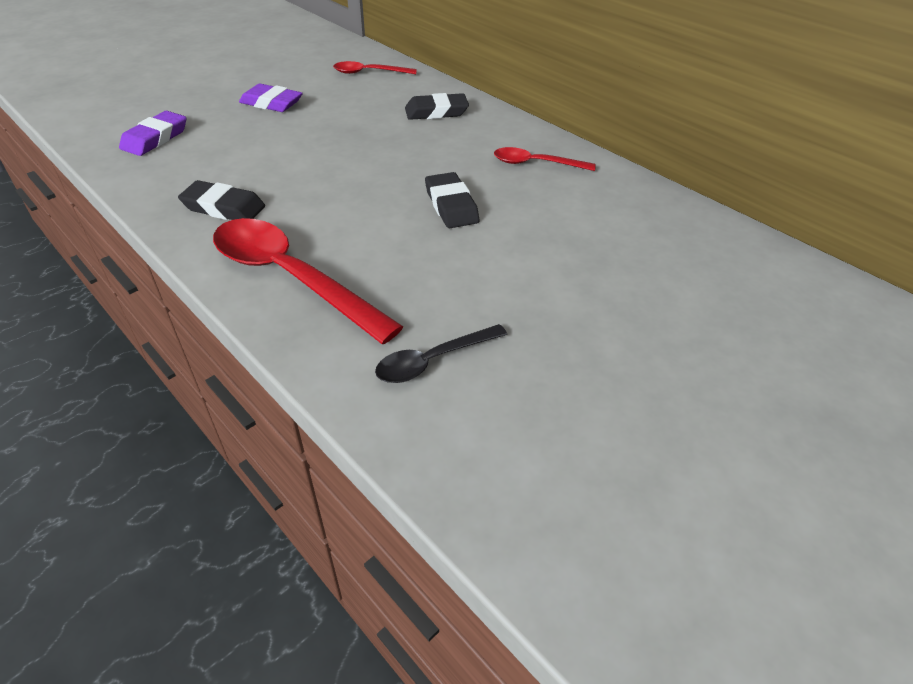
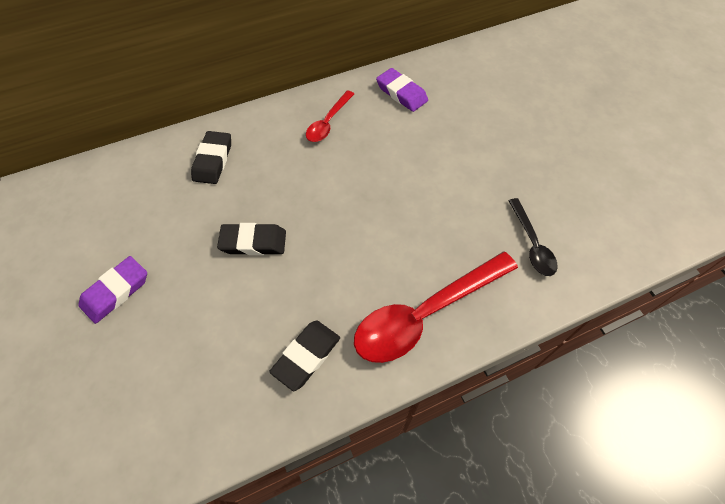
camera: 70 degrees left, 15 degrees up
(155, 138) = (135, 418): purple eraser -> purple eraser (401, 93)
(369, 73) = (99, 193): red spoon -> none
(451, 205) = (365, 189): black eraser -> black eraser (253, 242)

